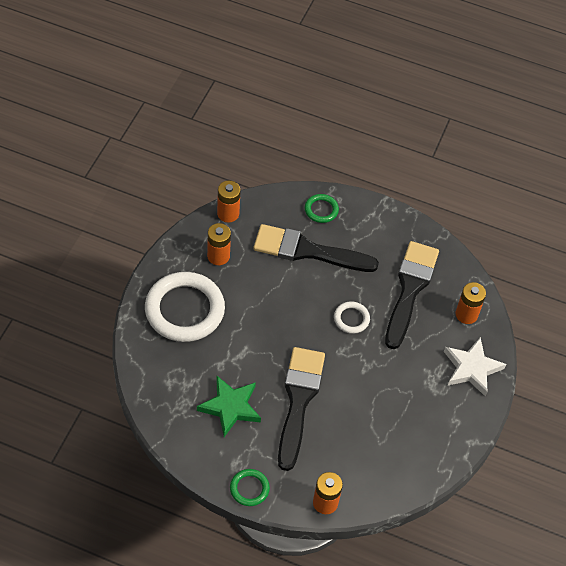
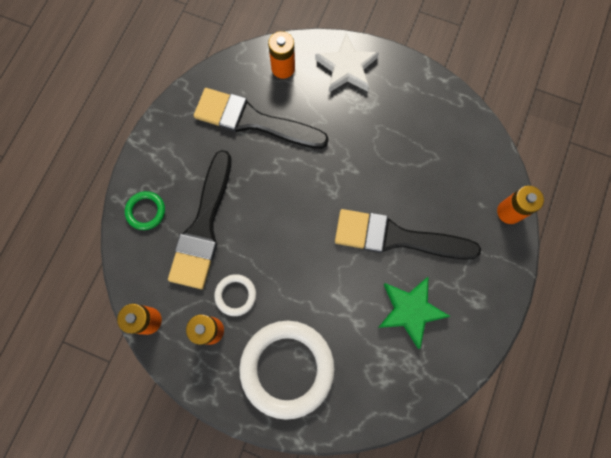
camera: 85 degrees left, 20 degrees up
(249, 488) = (503, 288): green ring -> none
(351, 319) = (292, 181): white ring -> white ring (235, 295)

